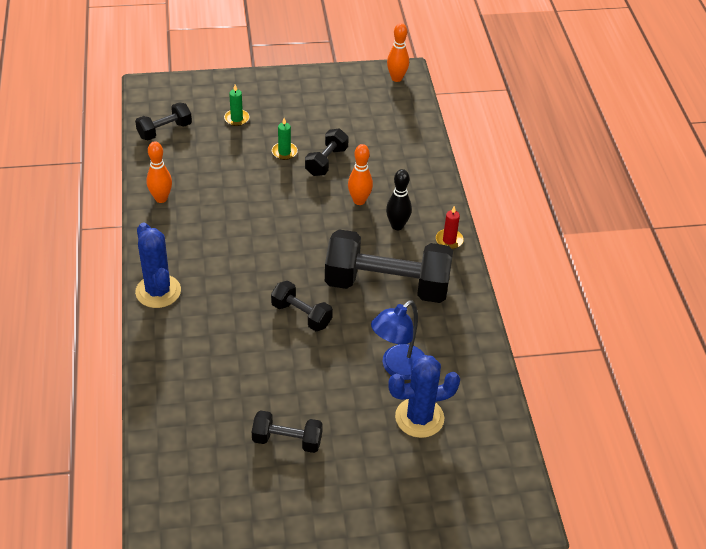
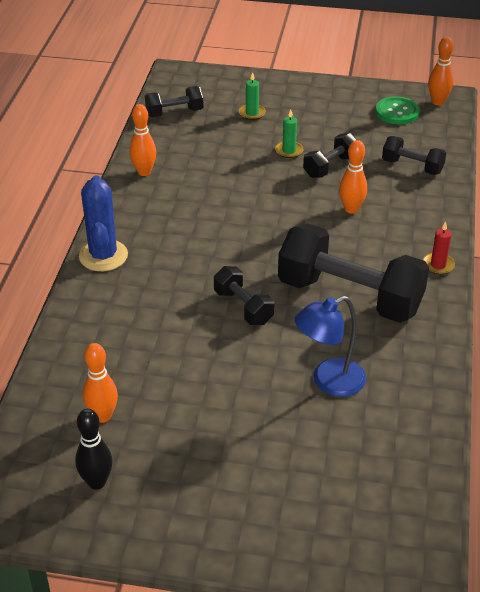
camera: 20 degrees right, 5 degrees down
(220, 444) = (103, 416): none -> orange bowling pin
(287, 440) = (175, 428): black dumbbell -> black dumbbell (412, 167)
(365, 95) = (397, 112): none -> green button
(397, 226) = (384, 240): black bowling pin -> black bowling pin (97, 482)
(419, 418) = (334, 439): blue cactus -> none

